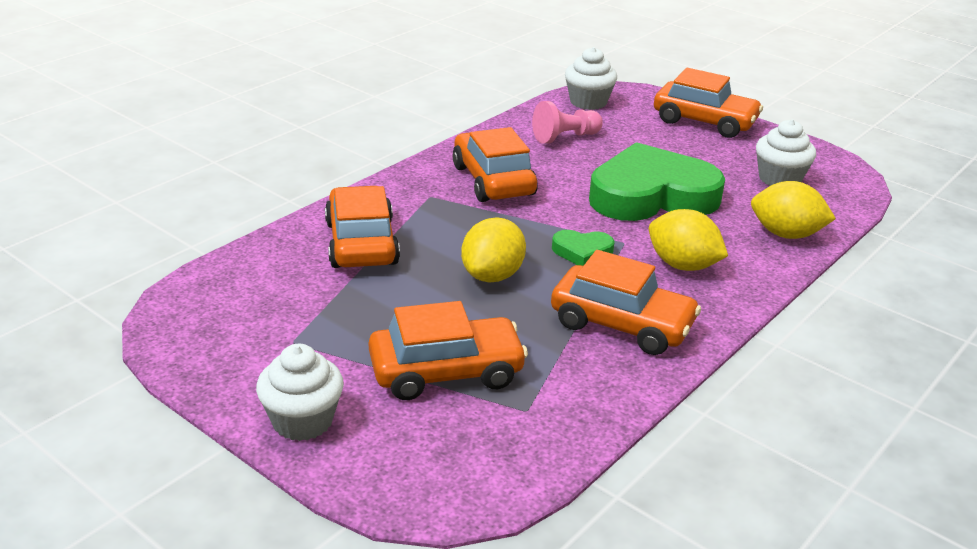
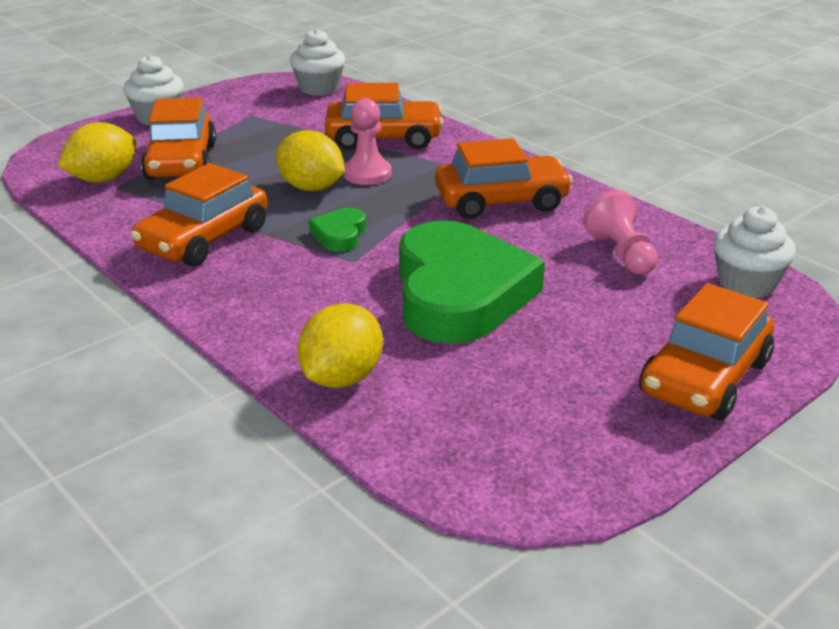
camera: 100 degrees right, 0 degrees up
(452, 247) = (367, 174): none -> pink pawn
(682, 265) = (294, 288): yellow lemon -> yellow lemon (103, 179)
(779, 179) = (503, 410): white cupcake -> white cupcake (319, 88)

